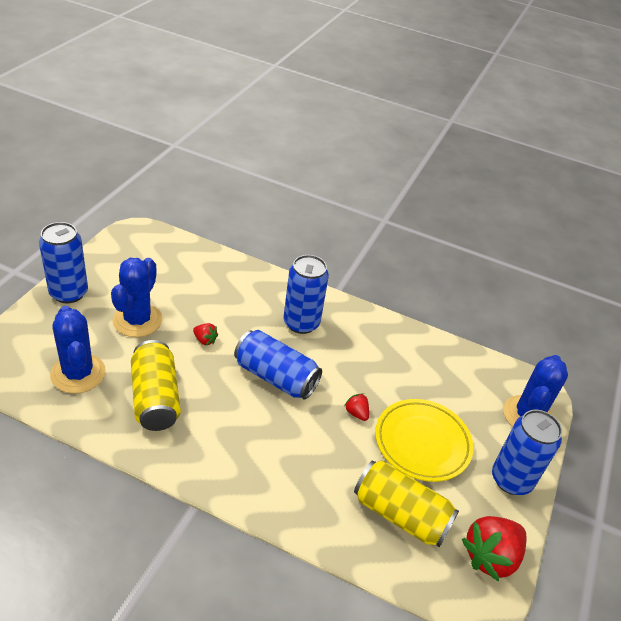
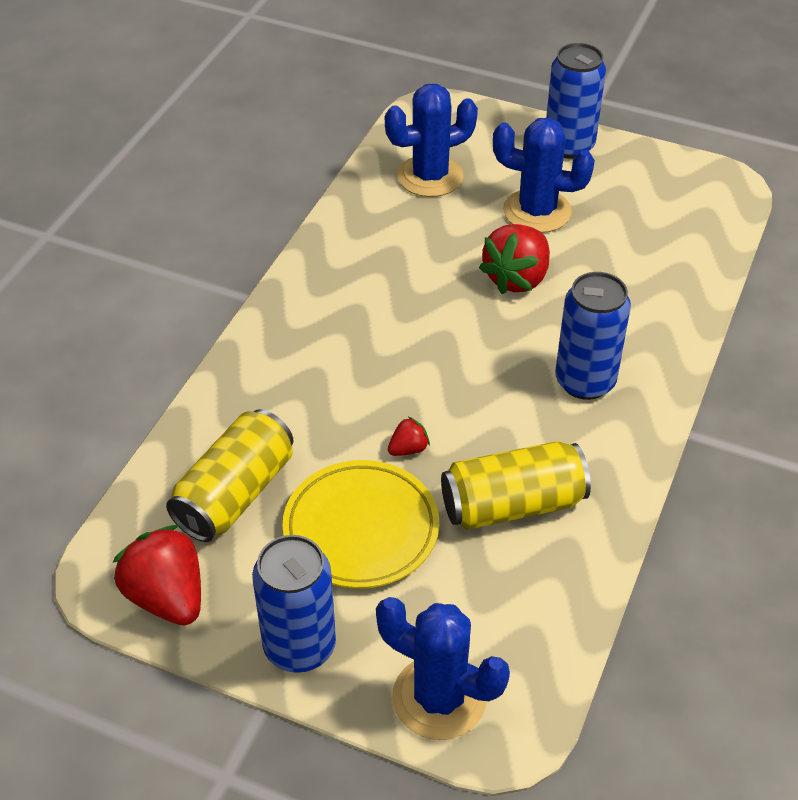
camera: 95 degrees right, 5 degrees up
(155, 398) = (402, 244): yellow can -> yellow can (512, 504)
(205, 340) = (517, 278): red strawberry -> red strawberry, size x2.11
(275, 377) = (462, 356): blue can -> none

